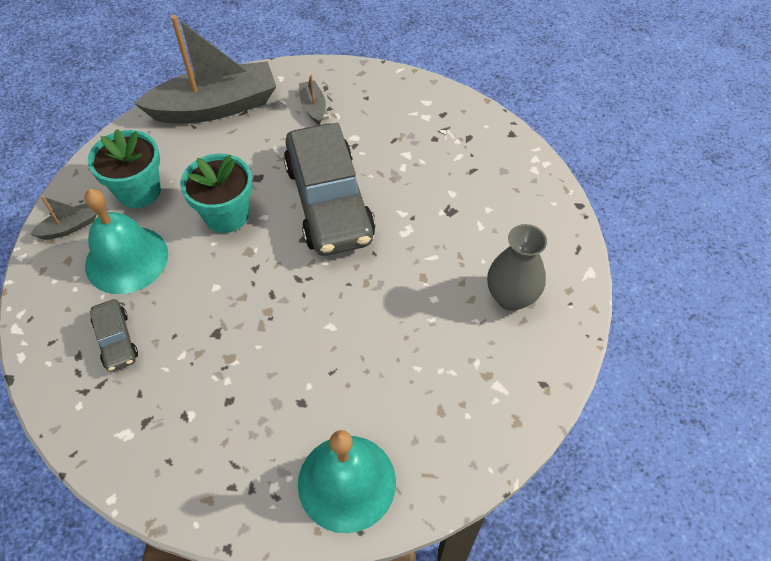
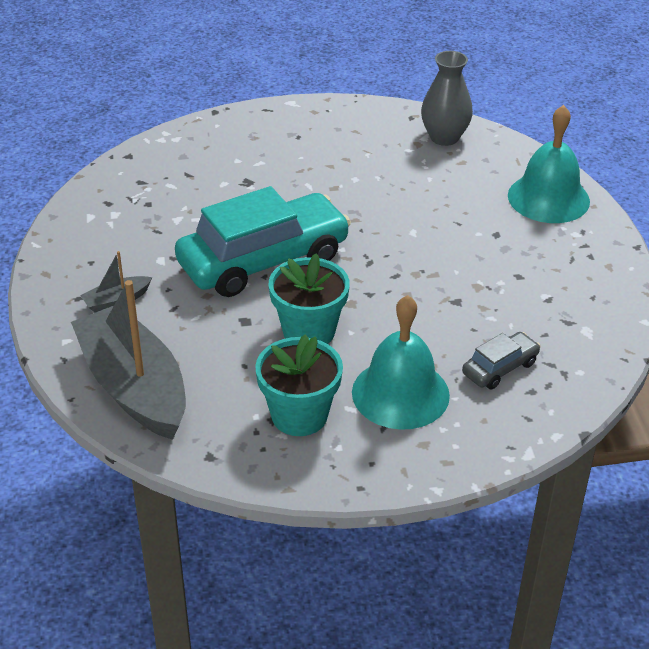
camera: 105 degrees left, 15 degrees down
(69, 227) = (376, 460): grey boat -> none
(329, 202) = (263, 260): grey car -> turquoise car
(511, 297) = (335, 139): grey vase -> grey vase (444, 137)

